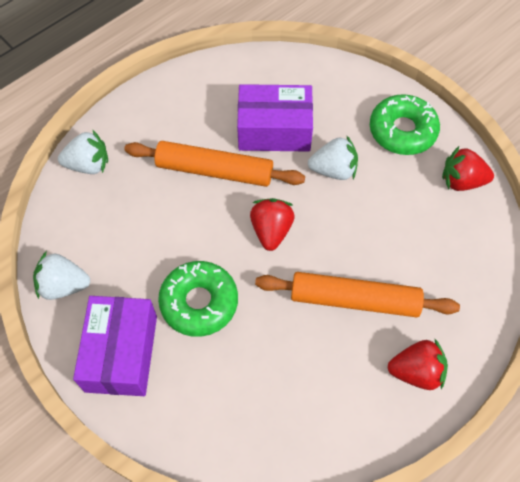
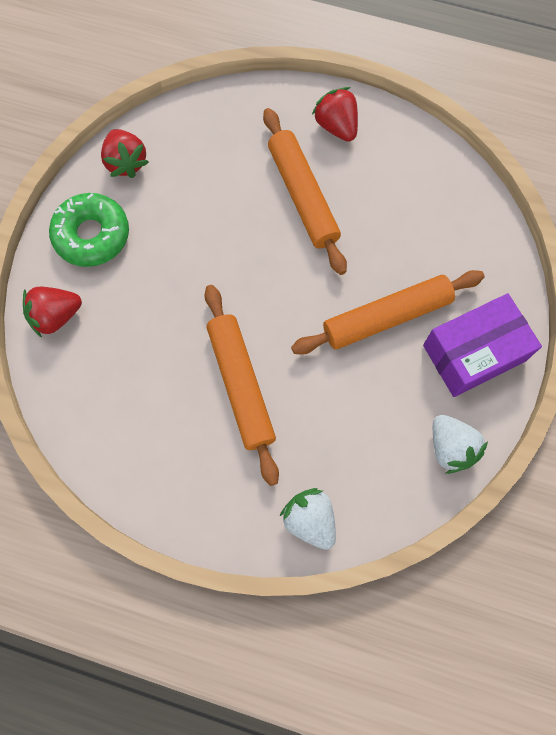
camera: 120 degrees left, 10 degrees up
(199, 302) = (386, 317): green donut -> orange rolling pin
(271, 231) = (277, 296): red strawberry -> red strawberry (56, 316)
(274, 130) = (157, 355): purple box -> none
(333, 170) = (176, 275): white strawberry -> none

